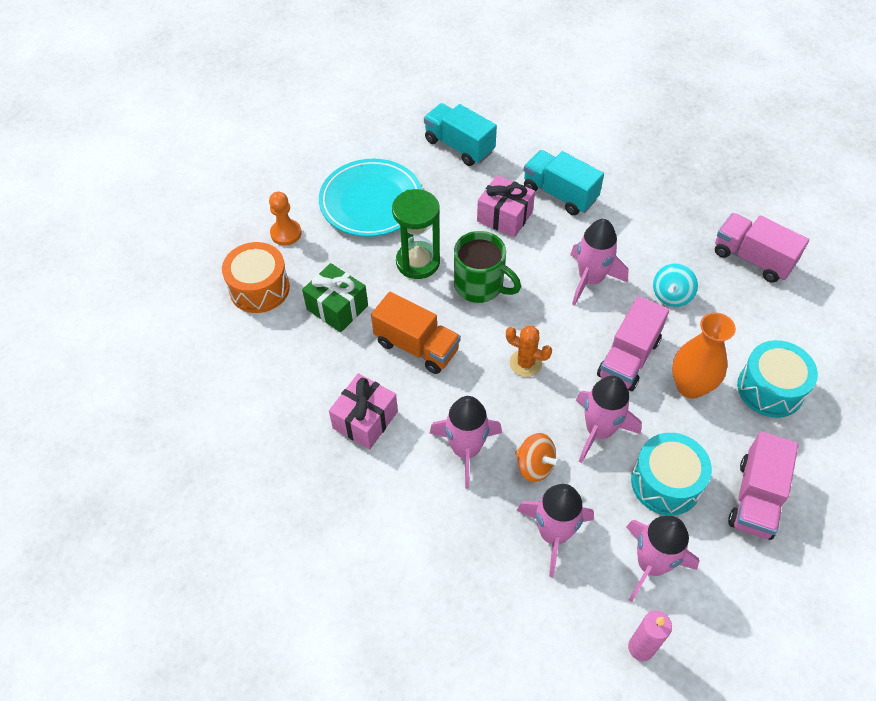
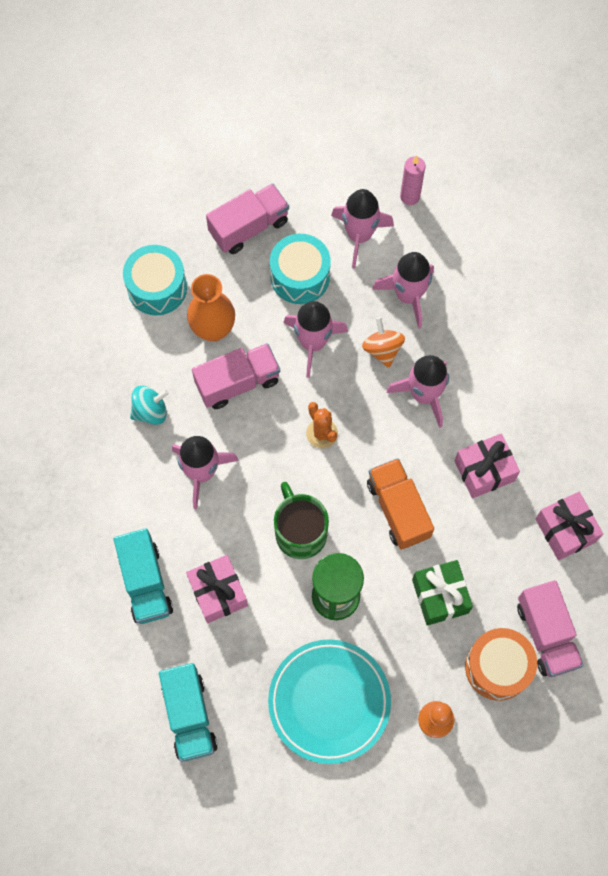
camera: 145 degrees left, 15 degrees up
(262, 416) = (565, 530): none -> pink gift
(752, 259) = (49, 397): pink truck -> pink truck (546, 634)

